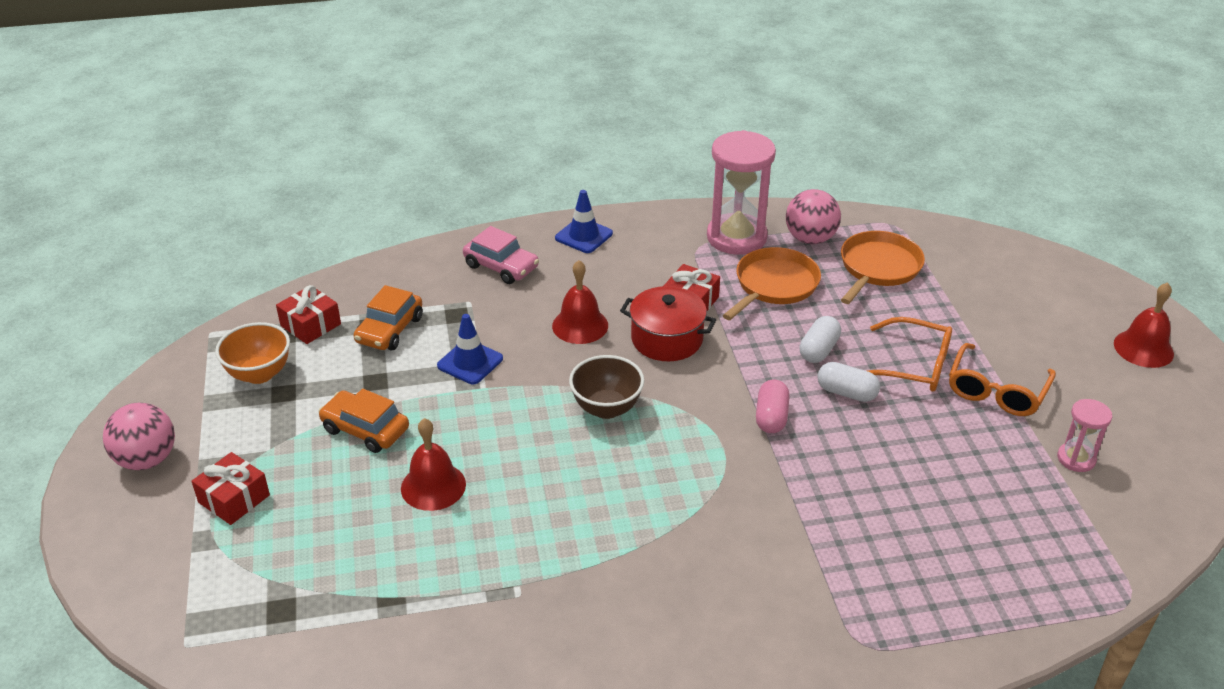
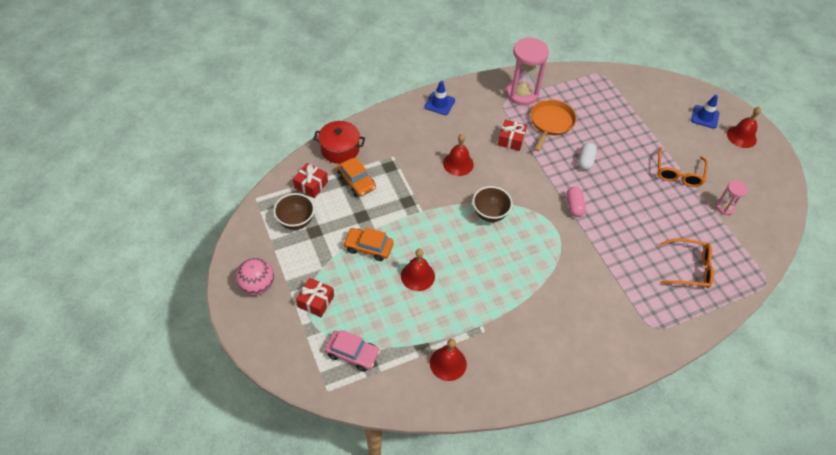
camera: 15 degrees left, 15 degrees up
(259, 374) = (296, 221): orange bowl -> brown bowl
(390, 330) = (356, 181): orange car -> orange car turned 45 degrees counterclockwise
(427, 638) = (448, 363): none -> red bell
(470, 362) = (408, 196): blue traffic cone -> blue traffic cone (705, 117)
(501, 266) = (402, 130): pink car -> pink car (352, 353)
(667, 339) = (506, 166): red pot -> red pot (340, 149)
(810, 239) = (560, 89): pink ball -> none
(846, 393) = (606, 185): white capsule -> none
(878, 268) = (601, 104): orange pan -> none
(912, 365) = (634, 164): orange glasses -> orange glasses (689, 268)

